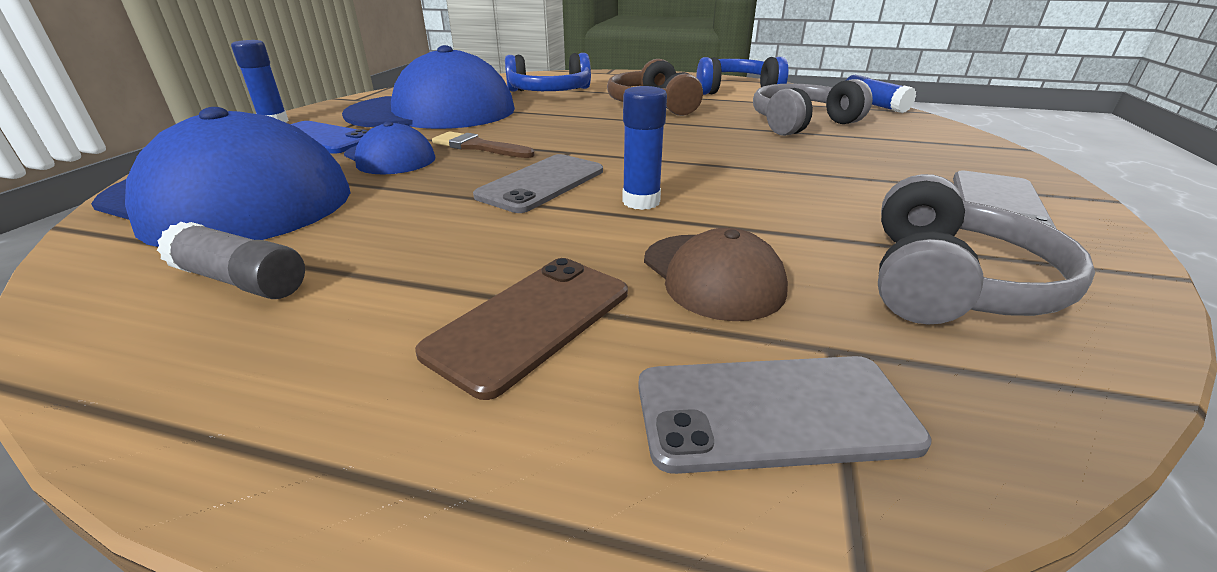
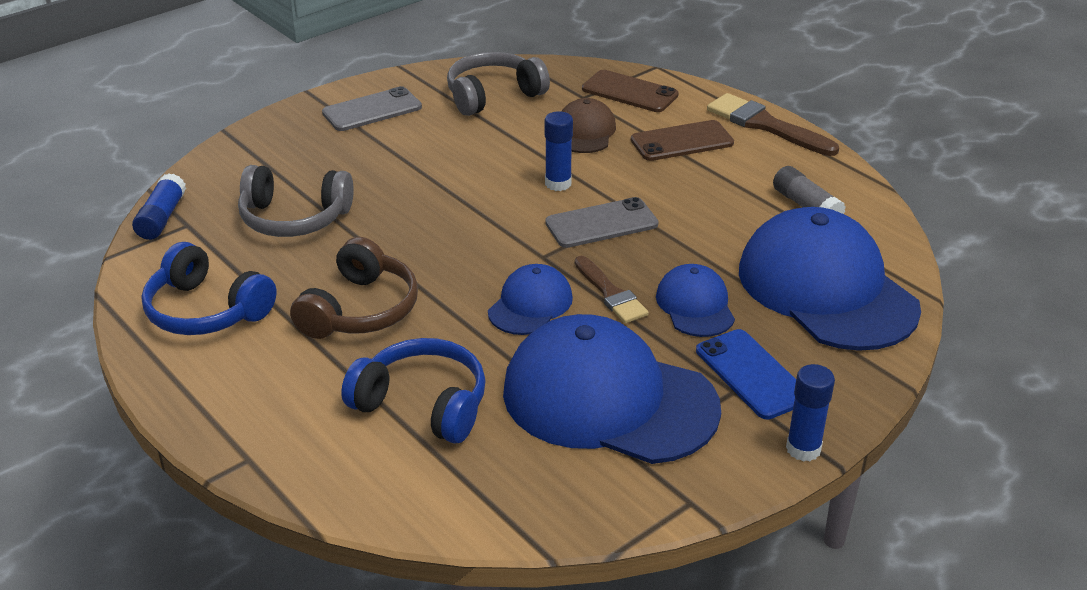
camera: 145 degrees left, 5 degrees up
(343, 458) = (765, 125): none -> brown brush
(540, 129) = (530, 305): none -> blue cap
(773, 412) = (629, 92): grey phone -> brown phone

